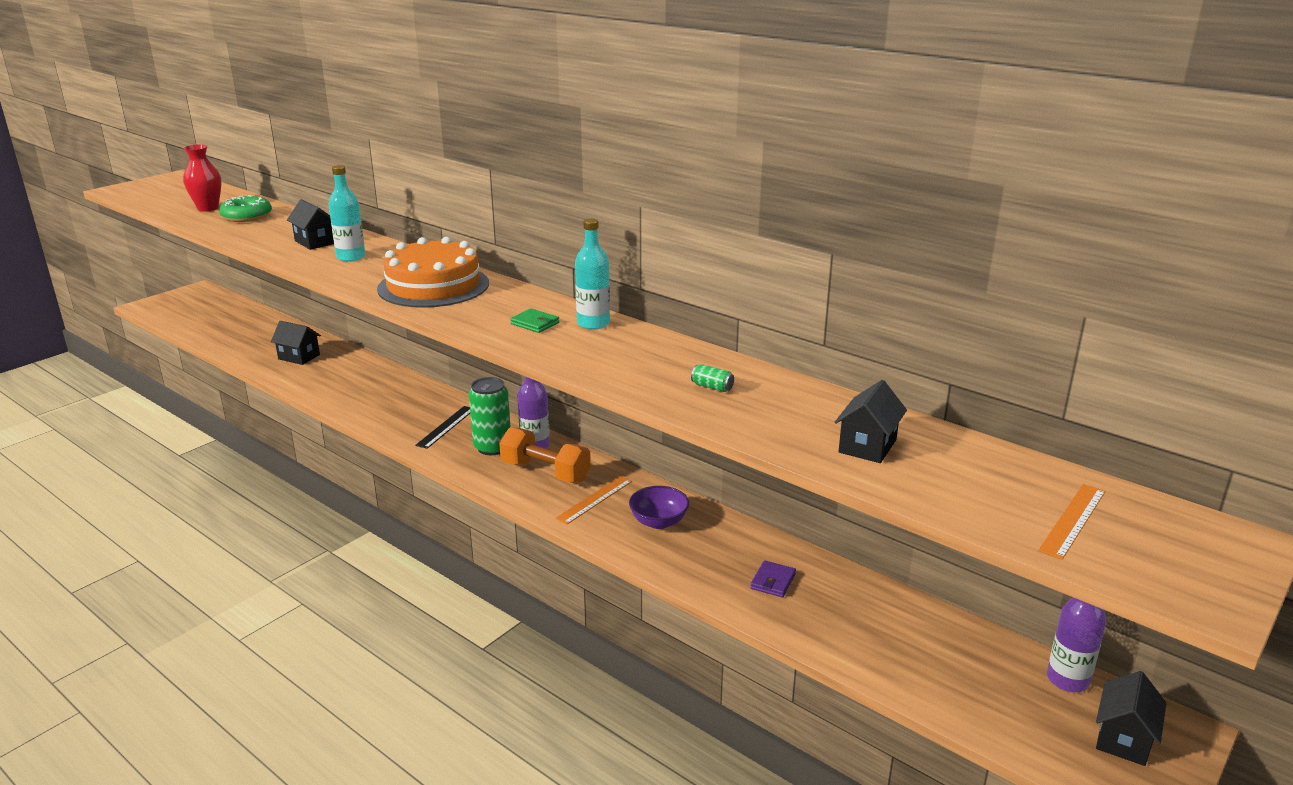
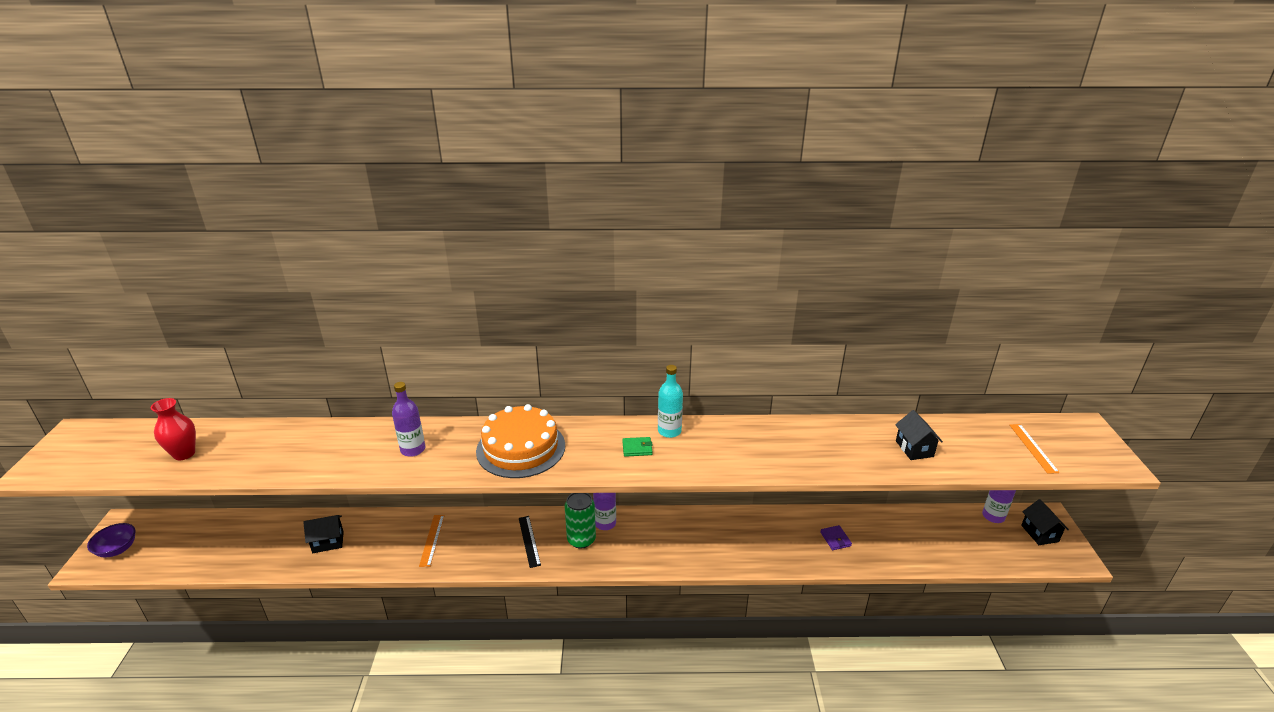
camera: 40 degrees left, 5 degrees up
(247, 216) = (242, 447): green donut -> none
(315, 242) = (356, 448): black house -> none
(351, 257) = (413, 449): turquoise bottle -> purple bottle
(545, 472) = (637, 539): orange dumbbell -> none
(594, 499) = (689, 542): orange ruler -> orange ruler (432, 540)
(658, 522) = (740, 536): purple bowl -> purple bowl (117, 549)
(712, 387) = (799, 447): green can -> none

